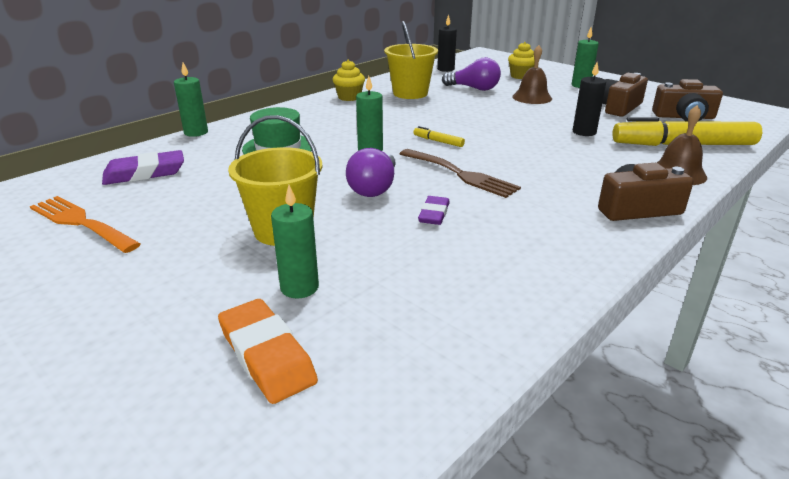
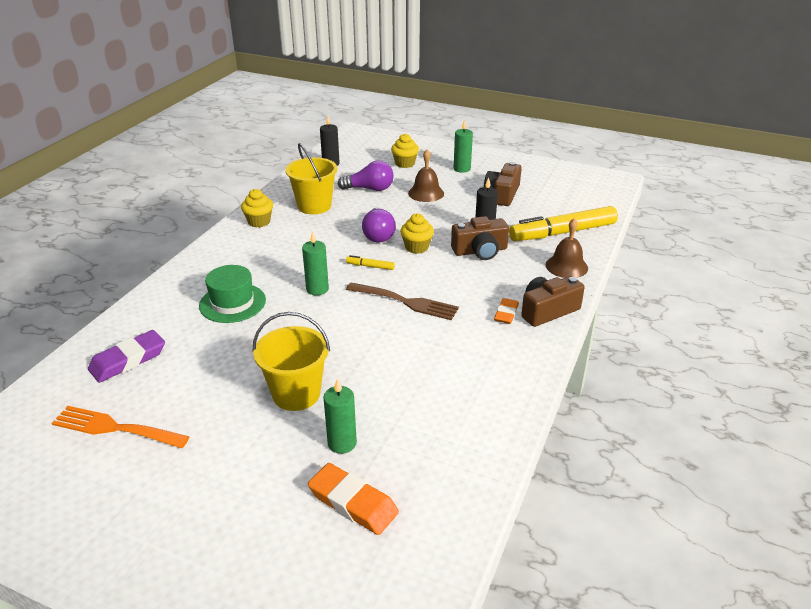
camera: 20 degrees left, 5 degrees up
(196, 132) = (138, 299): green candle -> none
(374, 188) = (344, 332): purple light bulb -> purple light bulb (378, 235)
(434, 214) = (405, 349): purple eraser -> none
(498, 134) = (417, 247): none -> yellow cupcake
(579, 203) = (506, 313): none -> orange eraser
(684, 117) = (555, 198): brown camera -> brown camera (480, 251)

